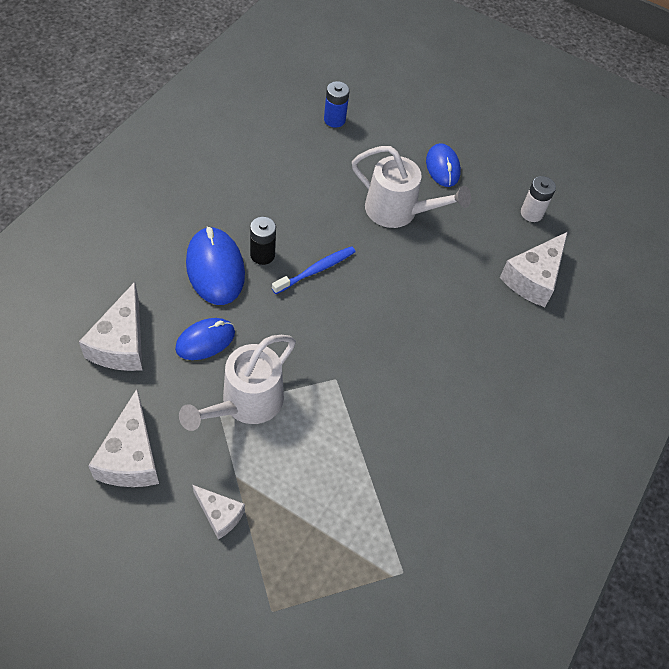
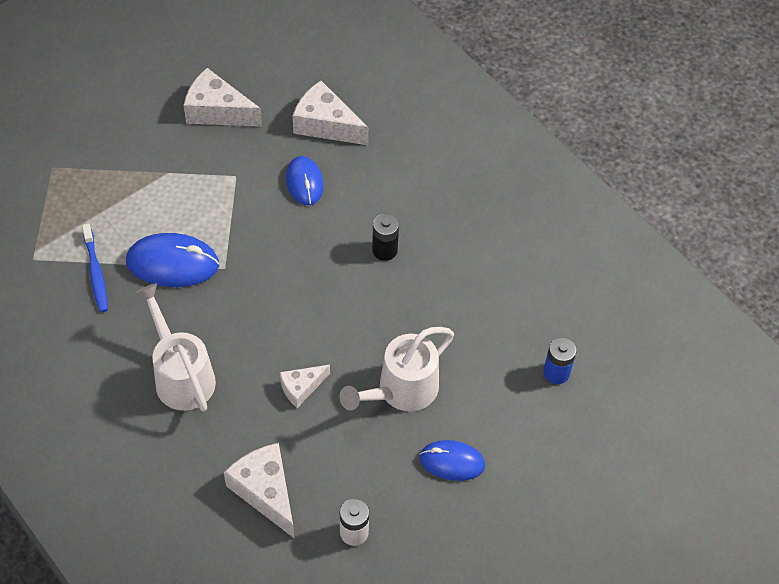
camera: 115 degrees right, 0 degrees up
(215, 268) = (381, 208): blue mouse -> blue mouse (173, 263)
(219, 514) = (142, 154): white cheese -> white cheese (301, 388)
(245, 404) = (230, 195): white watering can -> white watering can (181, 375)
(316, 270) = (350, 289): blue toothbrush -> blue toothbrush (96, 273)

